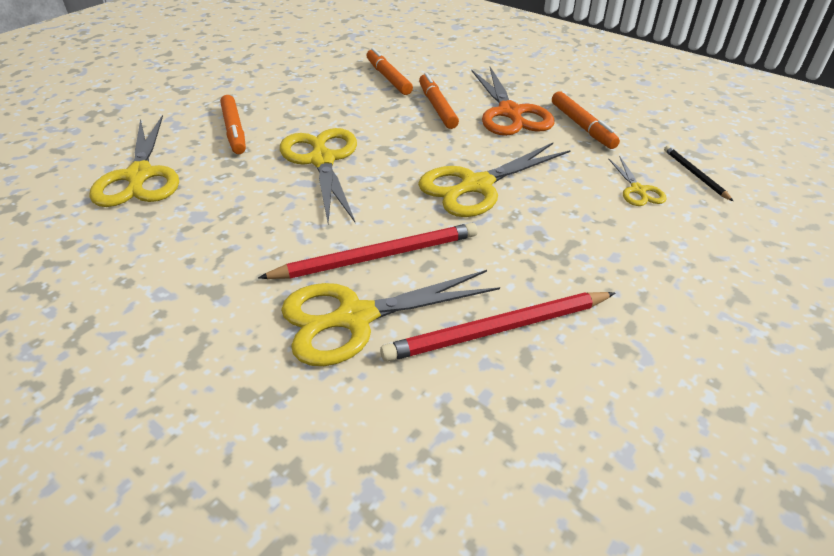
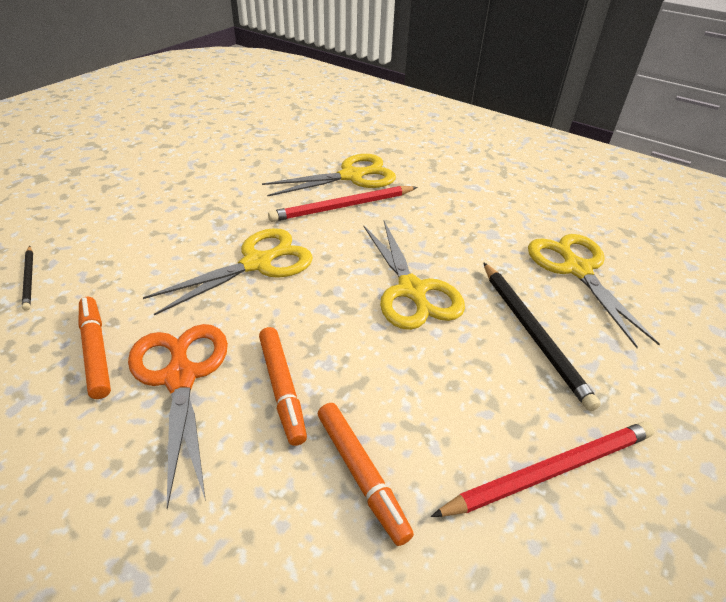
camera: 175 degrees right, 0 degrees up
(234, 130) = (533, 333): orange marker -> black pencil
(498, 329) = (268, 172): red pencil -> red pencil (550, 470)
(638, 190) = (105, 260): yellow scissors -> none

